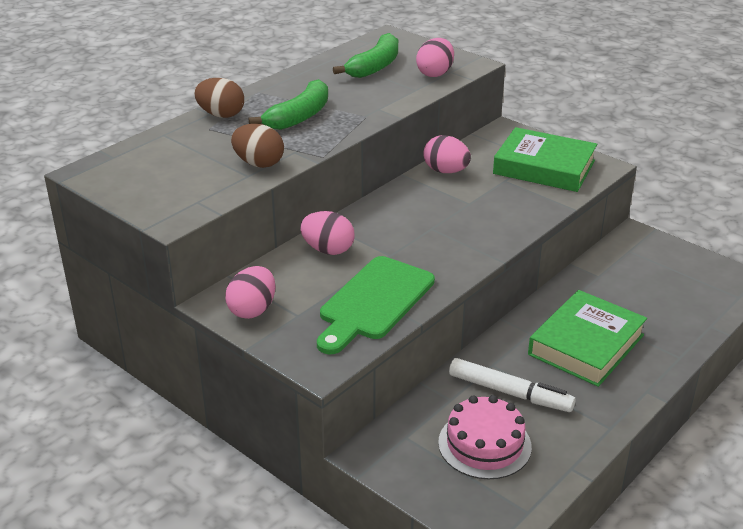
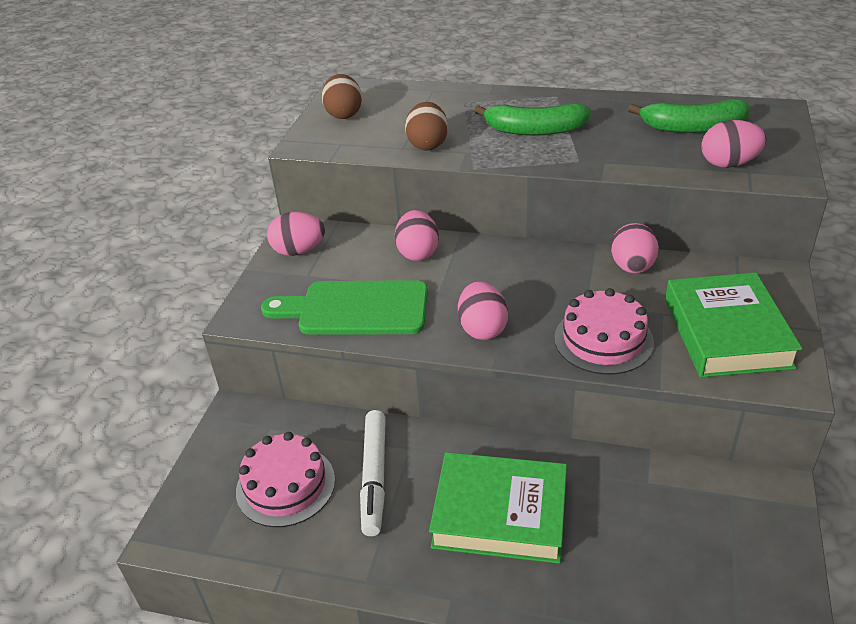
camera: 65 degrees right, 5 degrees up
(221, 115) = (494, 98): brown egg -> brown egg (344, 114)
(456, 252) = (482, 329): none -> pink egg
(513, 210) = (603, 340): none -> pink cake

